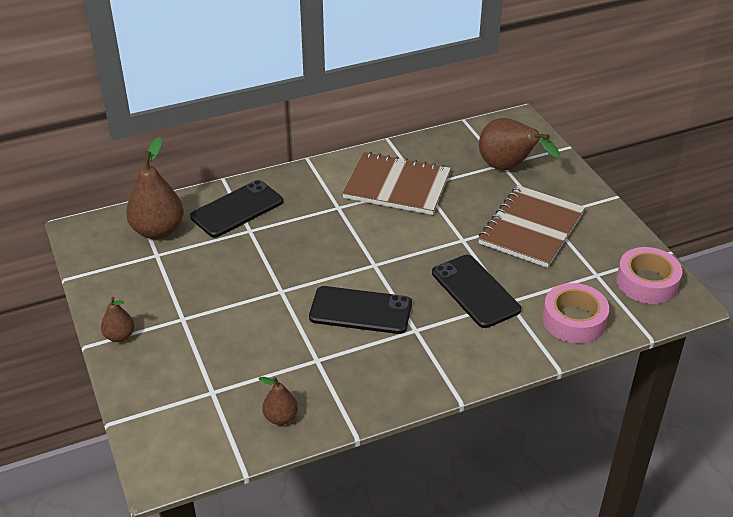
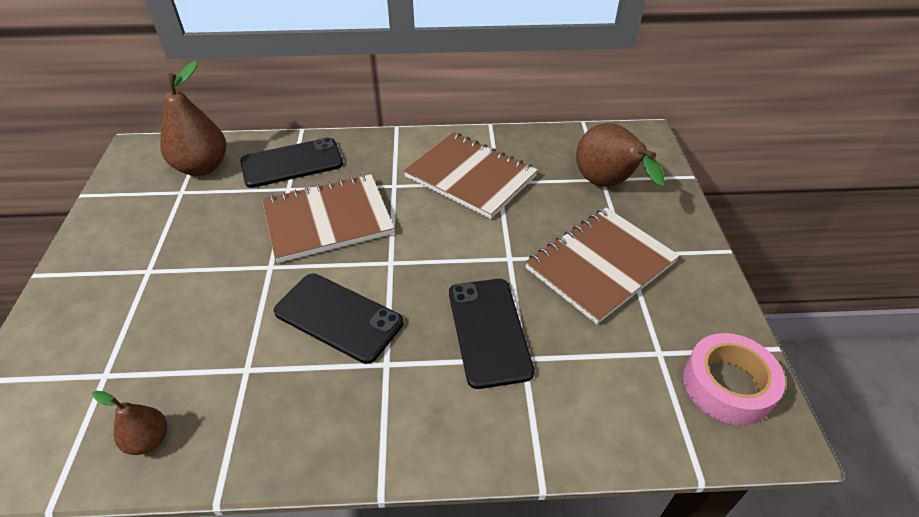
camera: 20 degrees right, 5 degrees up
(120, 336) = (73, 273): brown pear -> none
(302, 246) = (328, 219): none -> brown notebook
(574, 320) = (598, 414): pink tape -> none

